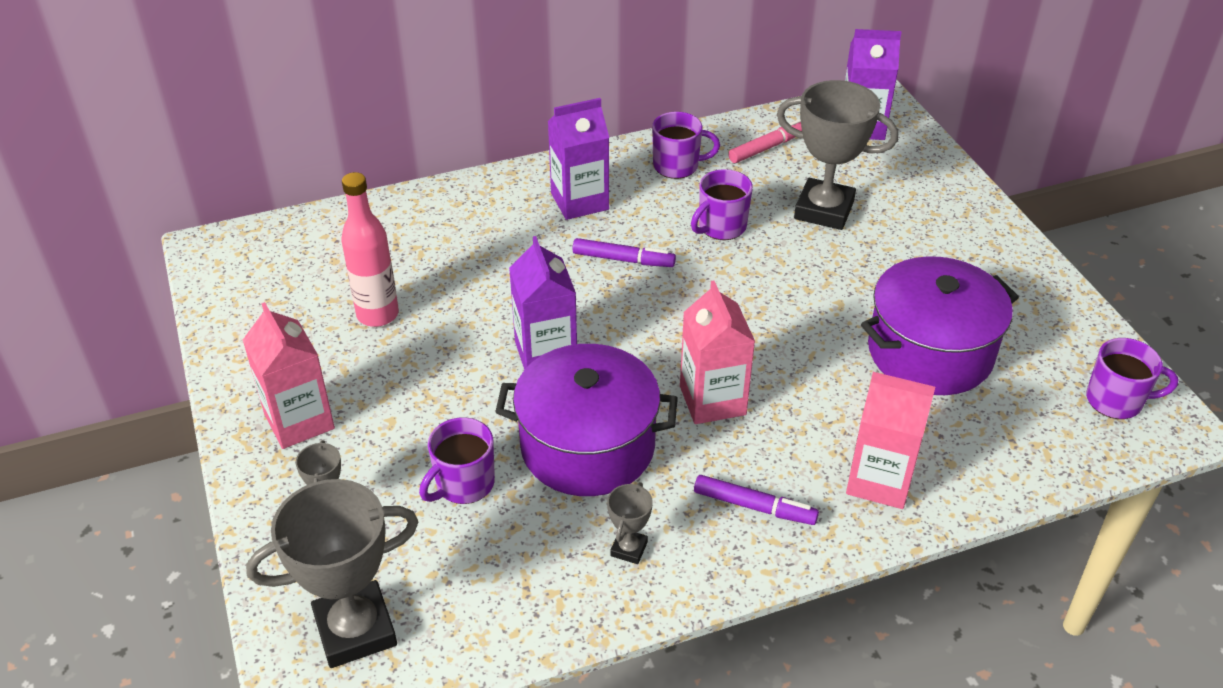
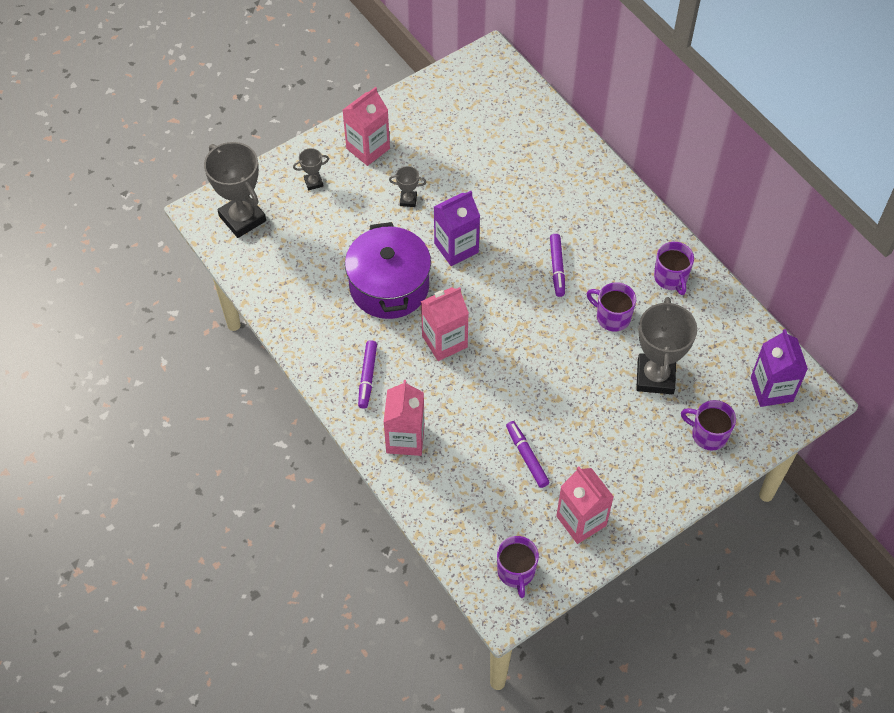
camera: 75 degrees right, 15 degrees up
(377, 314) = (462, 156): pink bottle -> none
(463, 484) = (345, 236): purple mug -> purple mug (708, 434)
(579, 201) = (608, 230): purple carton -> none
(629, 549) = (321, 322): grey trophy -> grey trophy (408, 200)
(767, 147) = (716, 330): pink marker -> none
(930, 352) = (527, 457): purple pot -> purple marker
(1035, 320) = (581, 521): none -> pink carton

